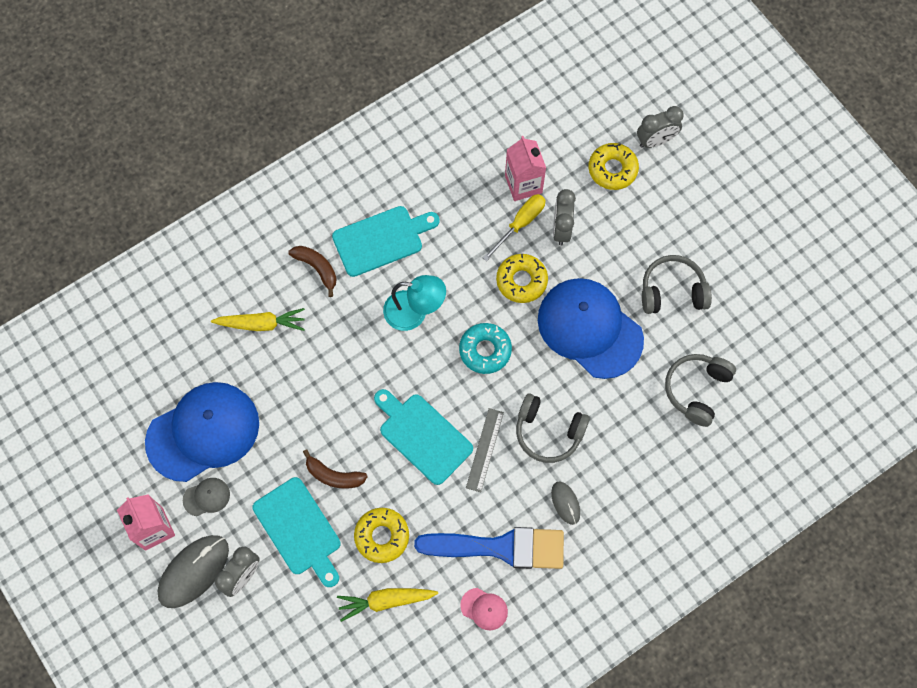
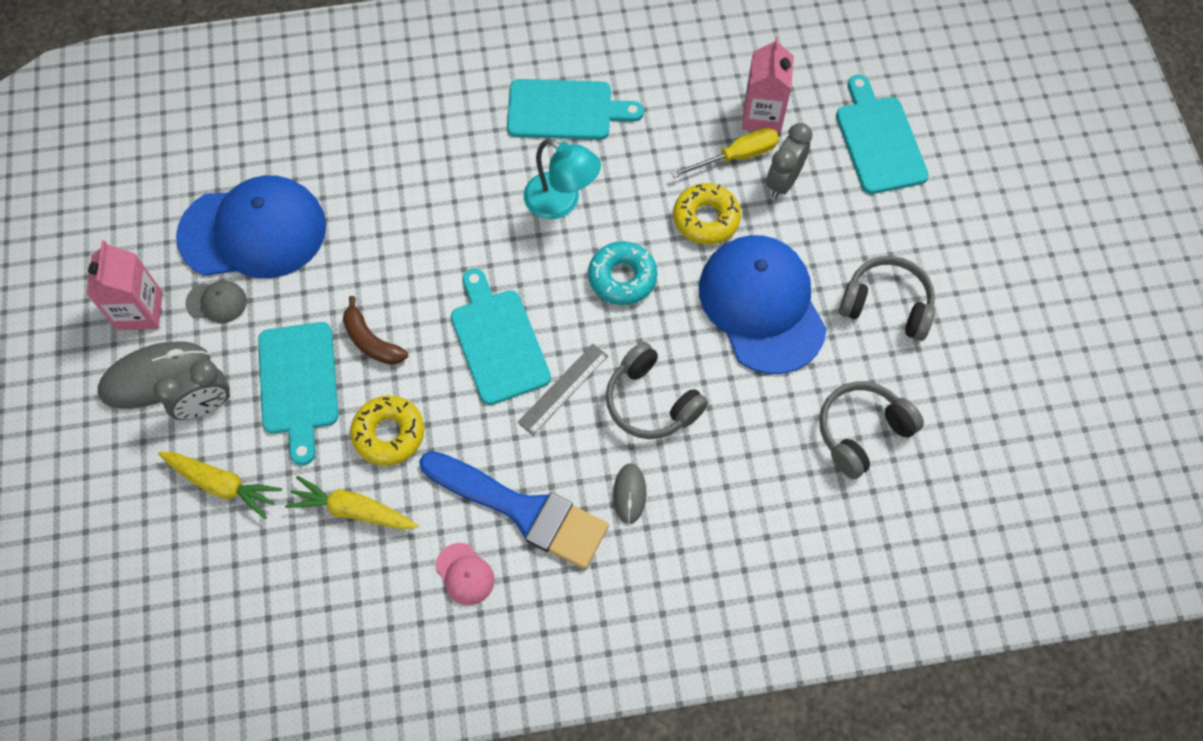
camera: 25 degrees right, 5 degrees down
(261, 324) = (381, 144): yellow carrot -> yellow carrot (221, 484)
(317, 268) = (476, 111): brown banana -> none
(612, 169) = (879, 141): yellow donut -> turquoise cutting board
(655, 141) = (948, 130): grey clock -> none

